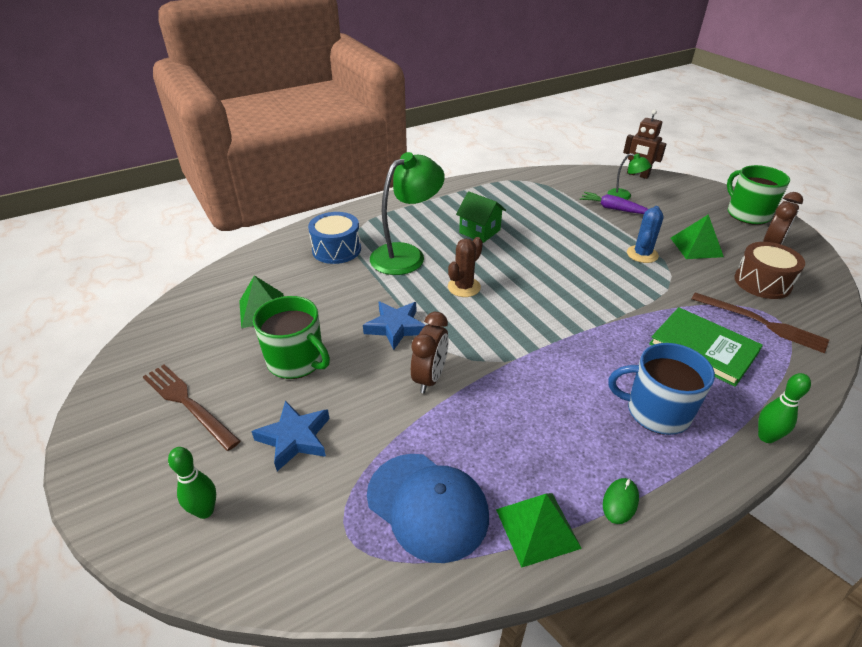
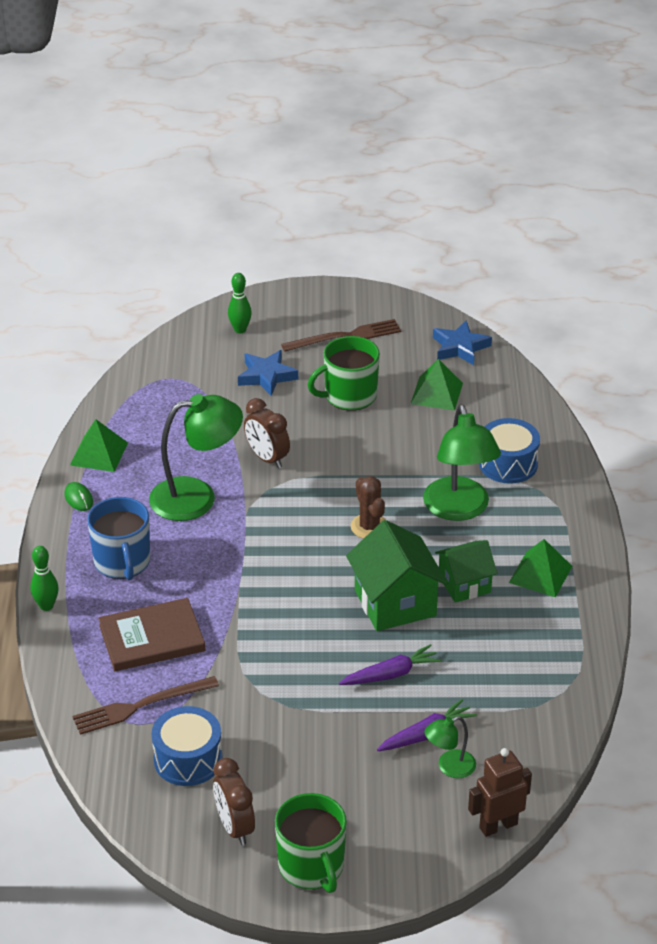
camera: 120 degrees right, 0 degrees up
(396, 327) = (346, 461): blue star -> blue star (460, 347)
(427, 506) = (158, 415): blue cap -> none
(525, 402) = (197, 497): none -> green lamp
(527, 251) = (395, 603): none -> green house
(587, 233) = (391, 674): none -> purple carrot
(642, 254) = (314, 694): blue cactus -> none
(656, 411) = (122, 562): blue mug -> blue mug turned 120 degrees clockwise
(696, 247) = (289, 753): green pyramid -> green pyramid (540, 574)
(703, 348) = (152, 638): green book -> brown book
(747, 214) = (312, 866): green mug -> green mug turned 60 degrees clockwise
(762, 282) = (188, 759): brown drum -> blue drum

